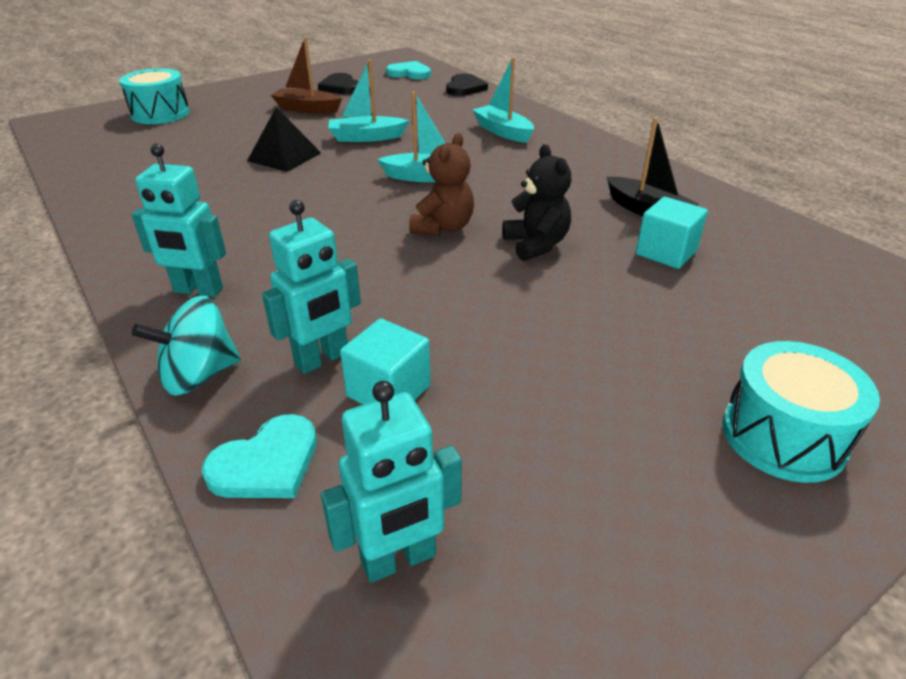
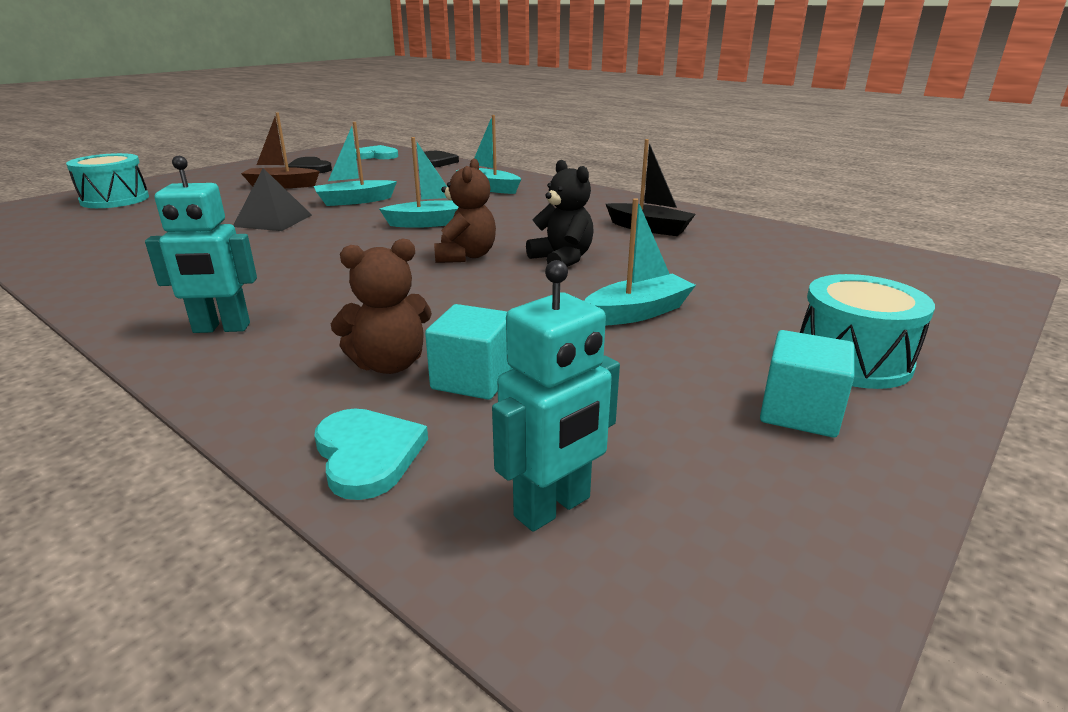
camera: 15 degrees left, 10 degrees down
(199, 375) = (254, 395): turquoise spinning top -> none
(266, 463) = (367, 455): turquoise heart -> turquoise heart turned 60 degrees counterclockwise
(322, 359) = (389, 364): turquoise robot -> brown teddy bear
(582, 331) = (638, 312): none -> turquoise boat
(666, 252) = (681, 253): turquoise cube -> turquoise cube (799, 412)

